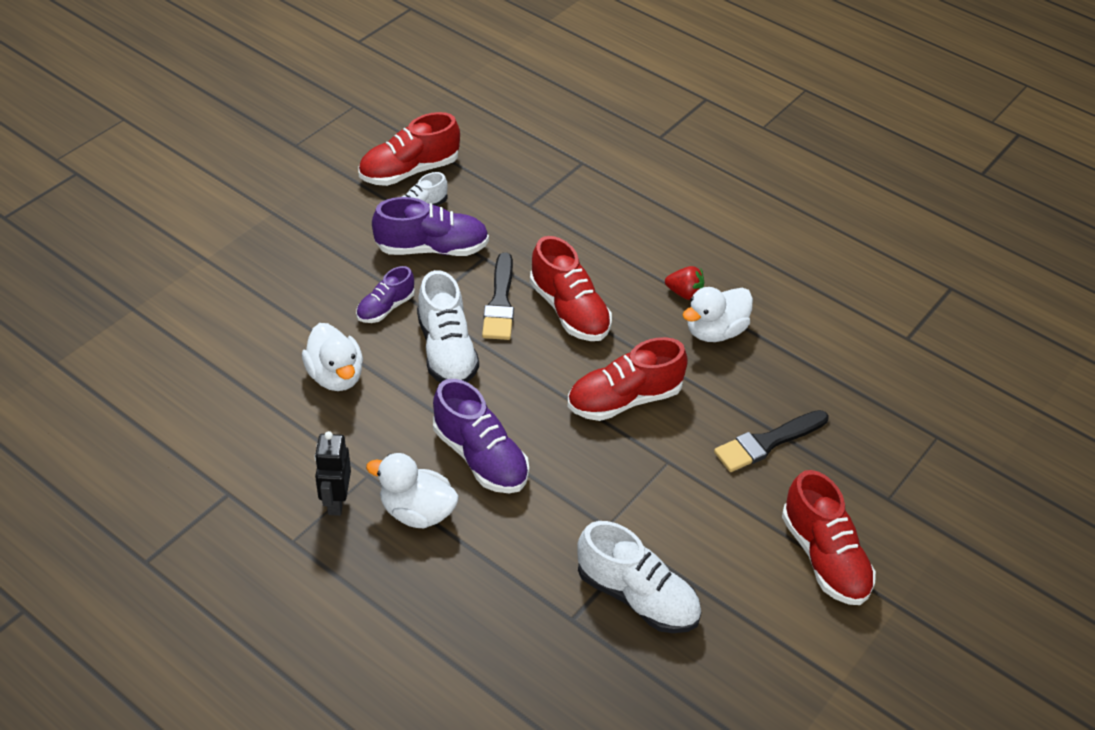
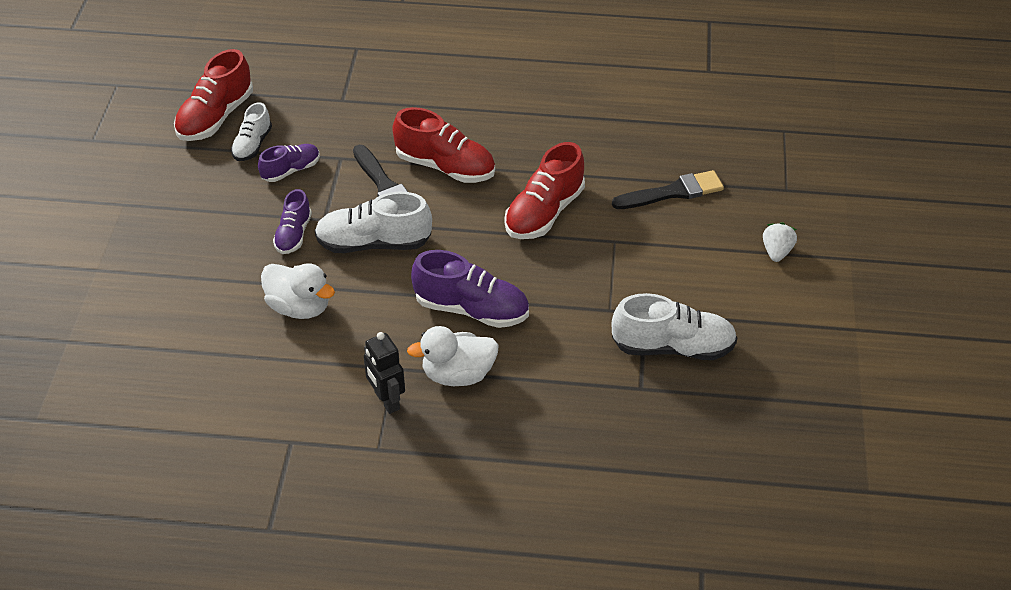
camera: 30 degrees left, 0 degrees up
(432, 248) = (291, 170): purple shoe -> purple shoe, size x0.60
(446, 350) = (374, 243): white shoe -> white shoe turned 135 degrees clockwise
(684, 293) = (522, 113): red strawberry -> none
(715, 331) = (569, 130): white duck -> none
(767, 442) = (673, 192): black brush -> black brush turned 135 degrees counterclockwise
(824, 557) = (776, 252): red shoe -> white strawberry

